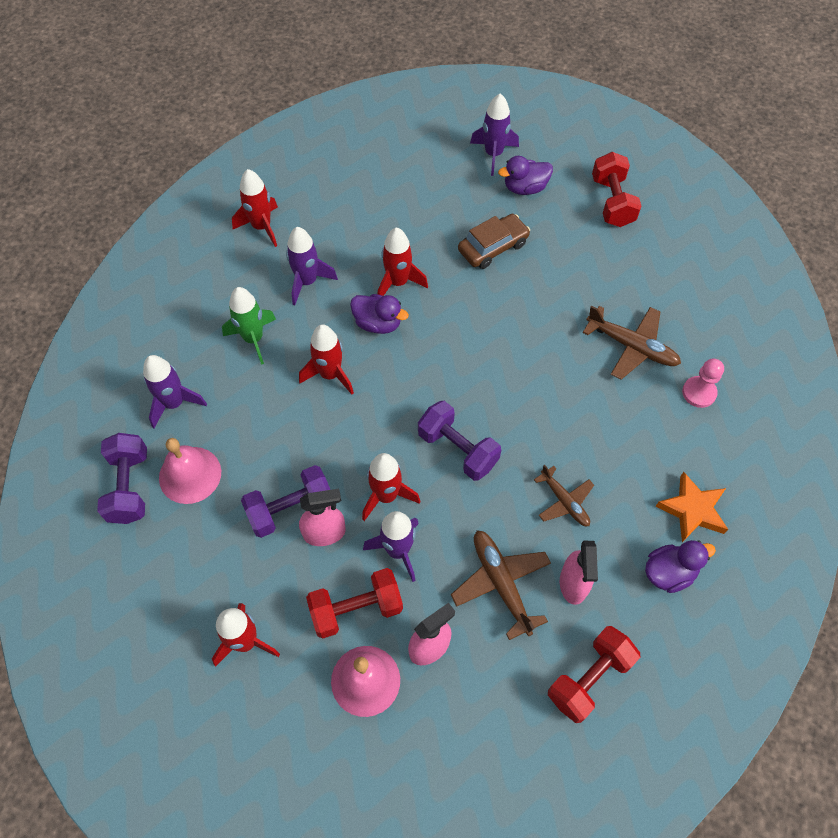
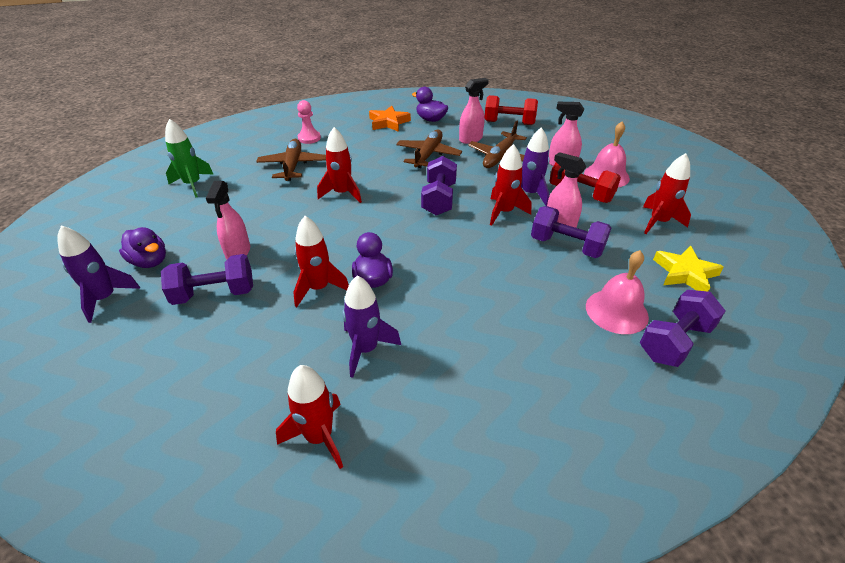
camera: 125 degrees left, 20 degrees down
(170, 580) = (685, 273): none -> yellow star
(174, 403) = (581, 364): purple rocket -> none
(253, 339) = (464, 350): green rocket -> green rocket (193, 184)
(330, 374) = (447, 282): red rocket -> red rocket (342, 193)
(446, 216) = (214, 294): none -> purple dumbbell
(493, 247) = (238, 252): brown car -> pink spray bottle
(564, 501) = (428, 155): brown plane -> brown plane, size x1.53
(612, 202) = (147, 212): red dumbbell -> none

